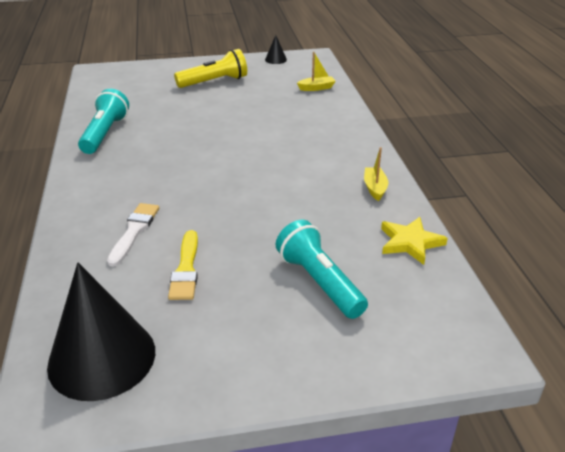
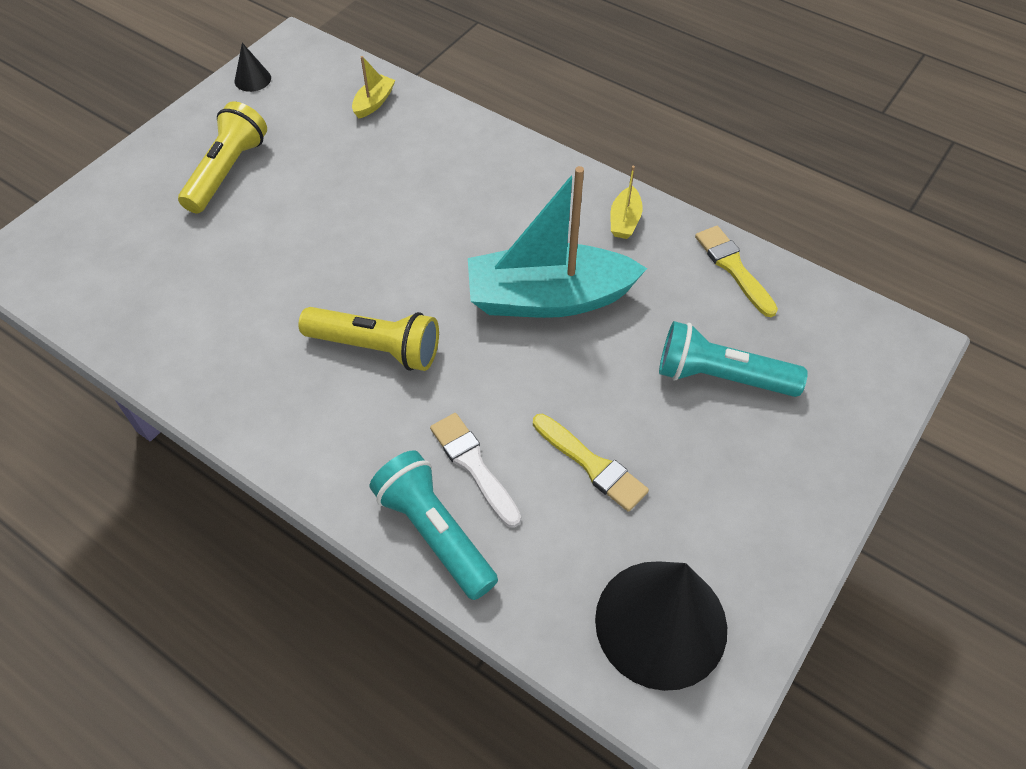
camera: 45 degrees left, 20 degrees up
(105, 134) = (214, 359): turquoise flashlight -> turquoise flashlight (434, 533)
(170, 166) = (376, 347): none -> yellow flashlight
(279, 194) = (548, 298): none -> turquoise boat
(375, 188) = (624, 221): yellow boat -> yellow boat turned 120 degrees counterclockwise
(410, 242) = (733, 268): yellow star -> yellow brush

